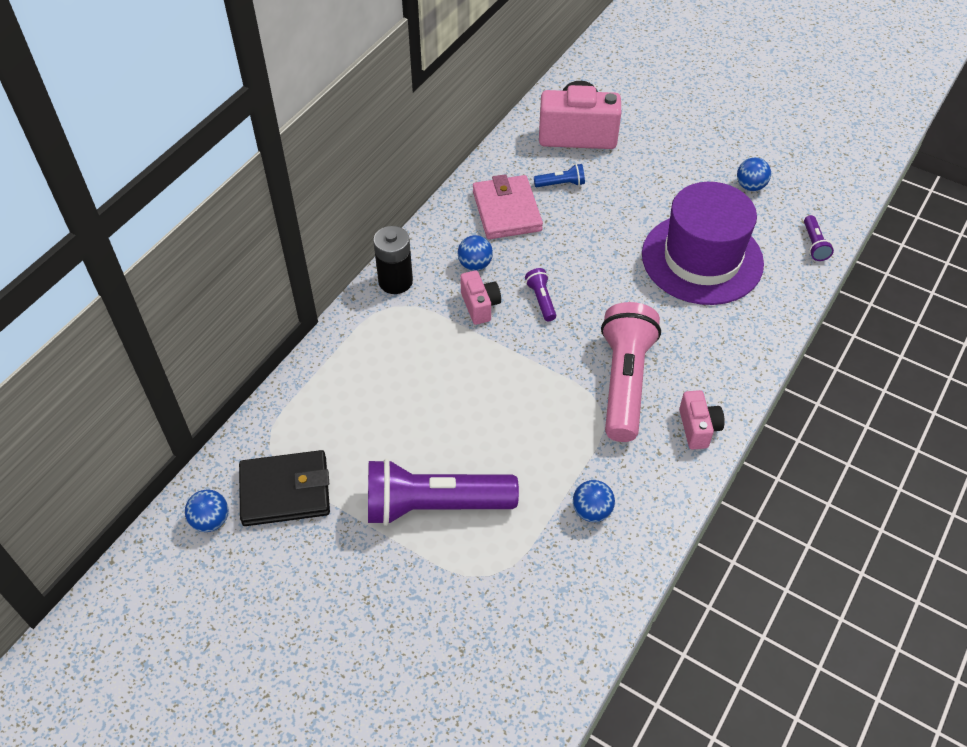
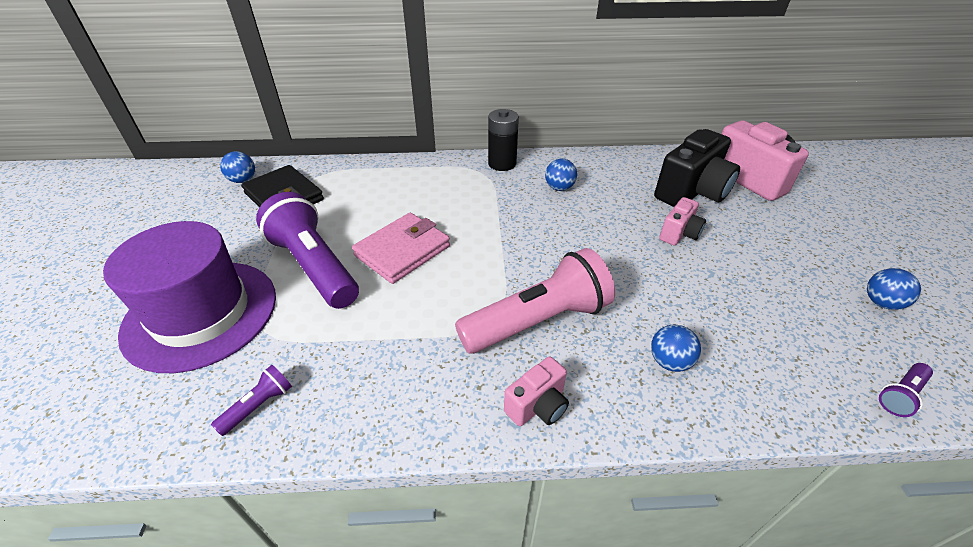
camera: 55 degrees right, 10 degrees down
(480, 306) = (524, 206): pink camera -> pink camera (679, 234)
(507, 211) = (627, 180): pink wallet -> pink wallet (403, 251)
(541, 300) = (567, 232): purple flashlight -> purple flashlight (259, 405)
(561, 184) = (692, 192): blue flashlight -> black camera
(592, 511) = (371, 366): blue ball -> blue ball (669, 361)
(702, 259) = (743, 309): purple hat -> purple hat (201, 313)

